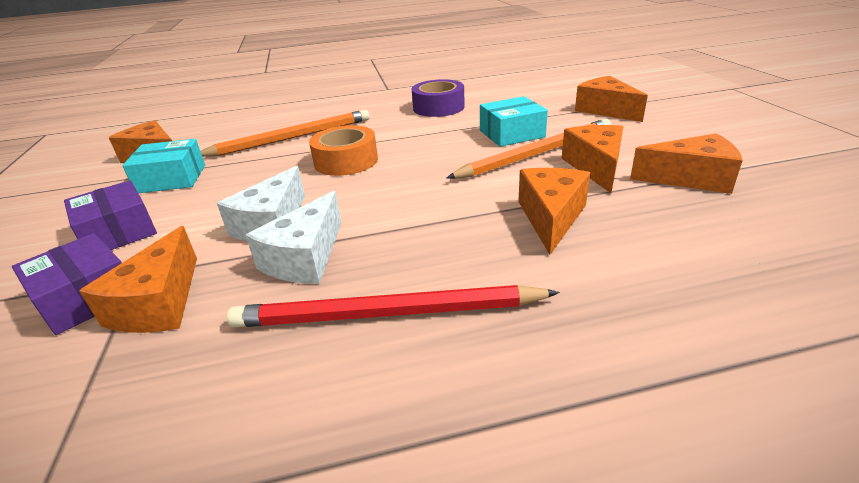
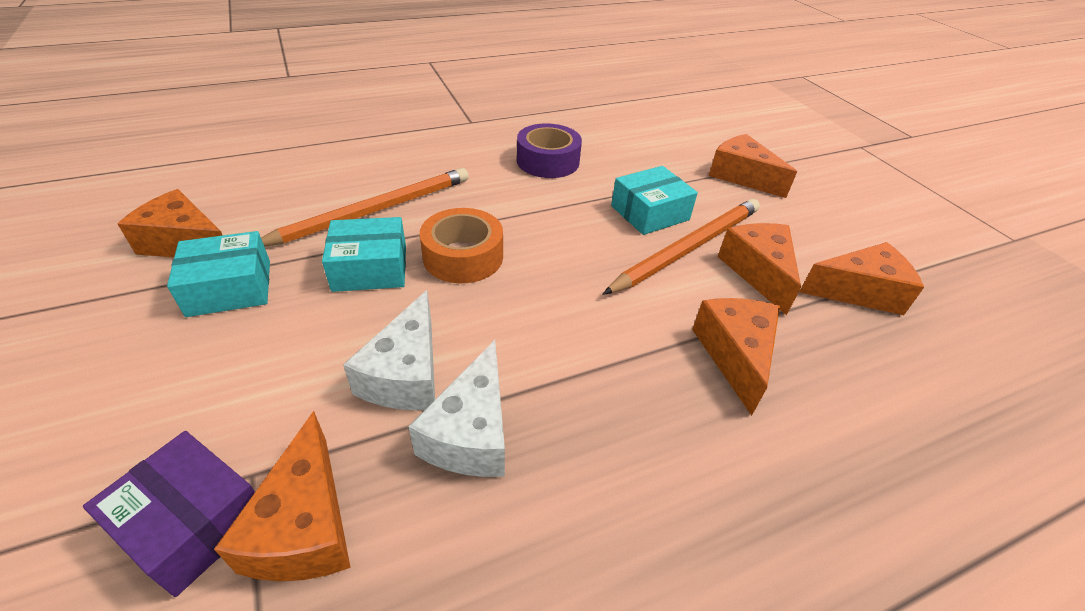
camera: 15 degrees left, 10 degrees up
(118, 232) = (190, 394): purple box -> none
(273, 168) = (370, 268): none -> turquoise box
(388, 314) = (604, 521): red pencil -> none

